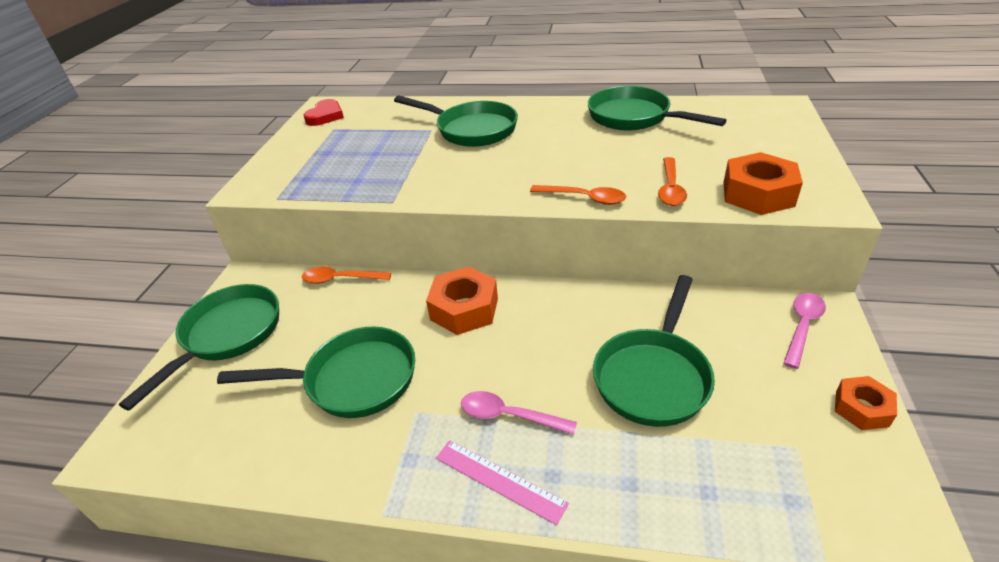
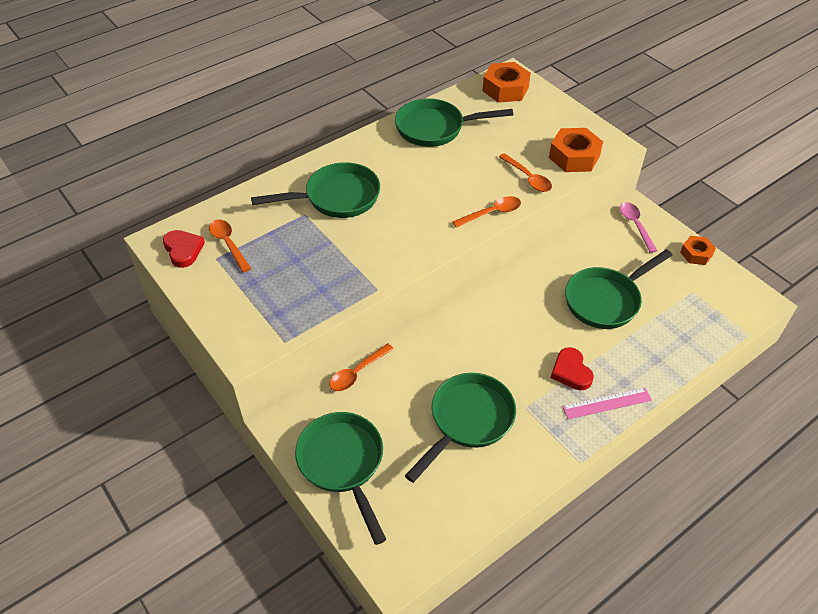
camera: 50 degrees left, 10 degrees up
(354, 125) = (228, 244): none -> orange spoon
(464, 309) = (466, 333): orange nut -> orange nut (505, 89)
(509, 415) = (571, 371): pink spoon -> red heart
(653, 376) = (606, 300): green pan -> green pan turned 75 degrees clockwise

